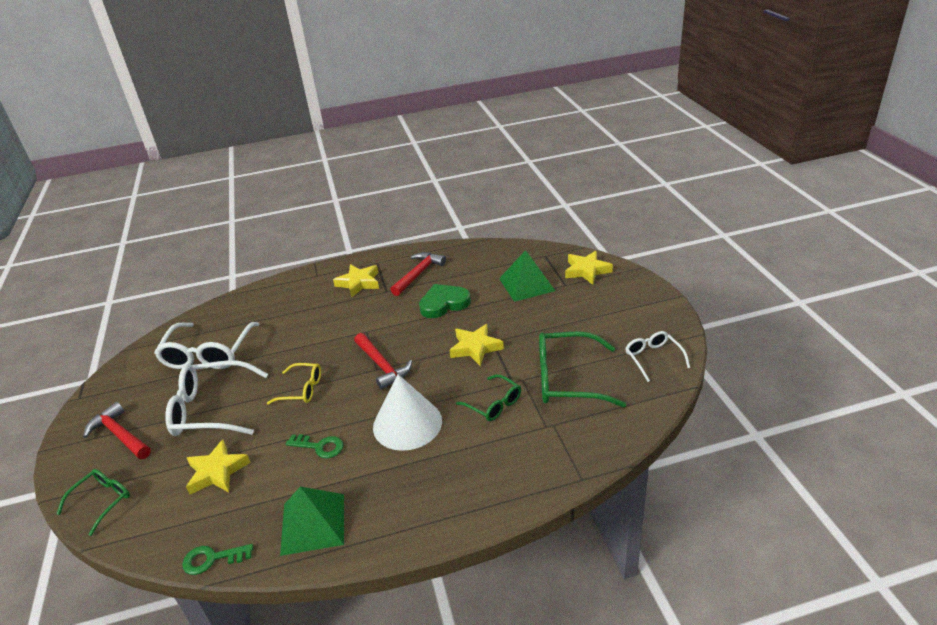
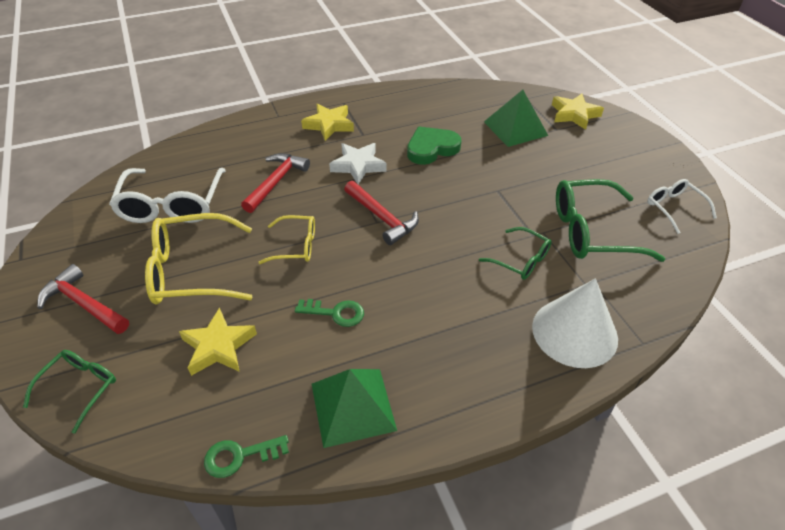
camera: 10 degrees left, 10 degrees up
(211, 409) = (192, 271): white glasses -> yellow glasses
(374, 320) = (358, 166): none -> white star
(407, 424) = (430, 284): white cone -> white cone (574, 332)
(418, 274) = (393, 116): red hammer -> red hammer (276, 182)
(475, 348) = (481, 197): yellow star -> none

